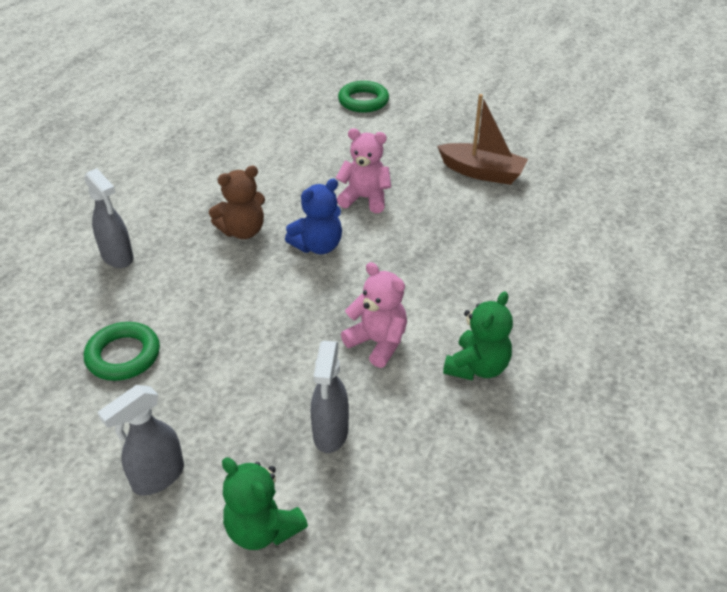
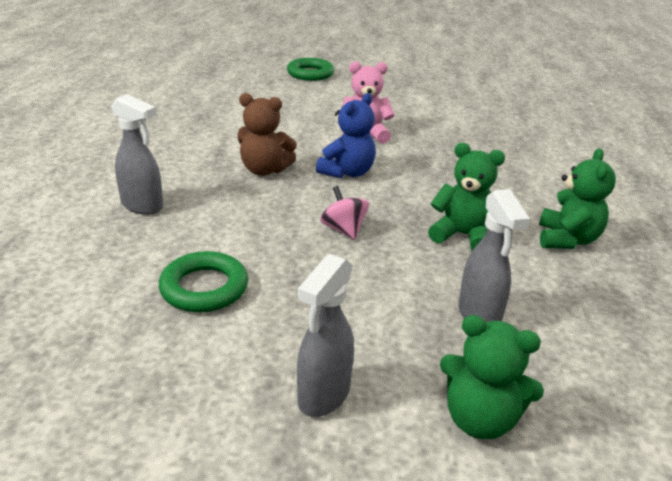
camera: 20 degrees left, 10 degrees down
(243, 231) = (264, 170): brown teddy bear -> brown teddy bear turned 60 degrees clockwise
(272, 315) = (343, 230): none -> pink spinning top
(377, 343) = (462, 235): pink teddy bear -> green teddy bear
(482, 172) = (450, 109): brown boat -> none

